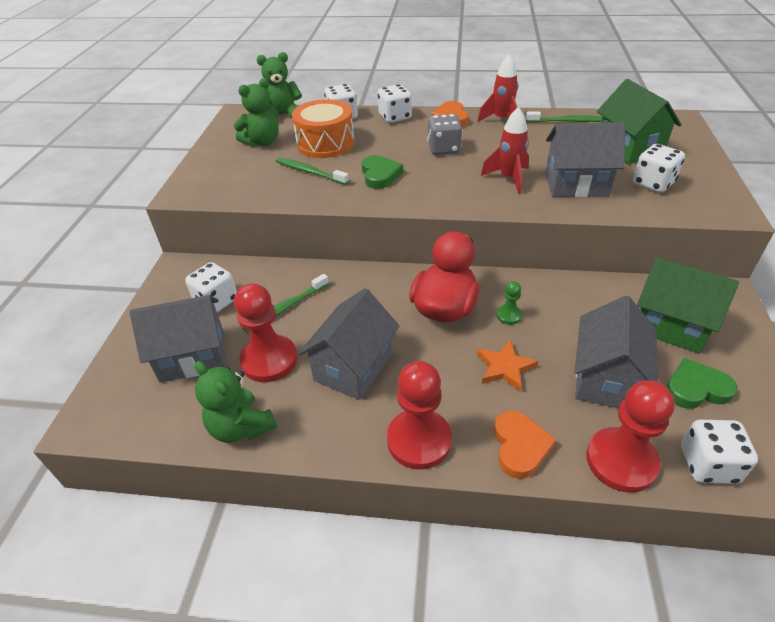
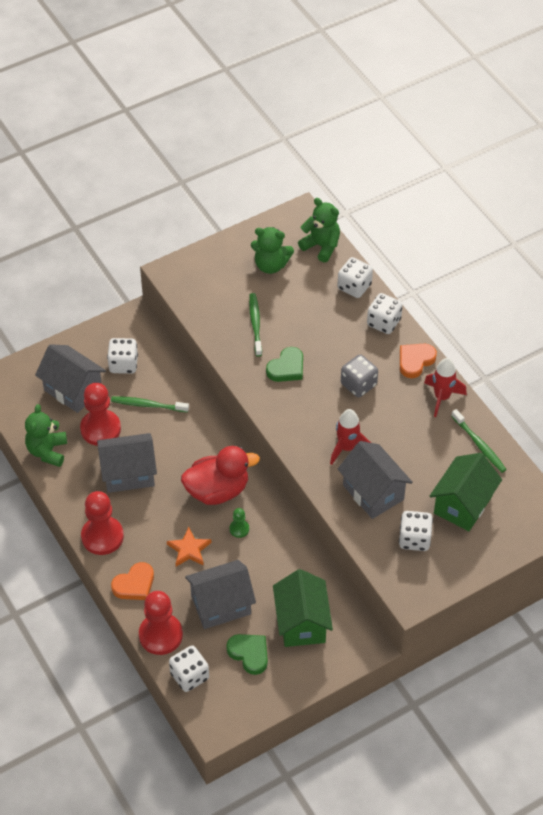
camera: 50 degrees right, 10 degrees up
(325, 143) = (302, 305): orange drum -> none

